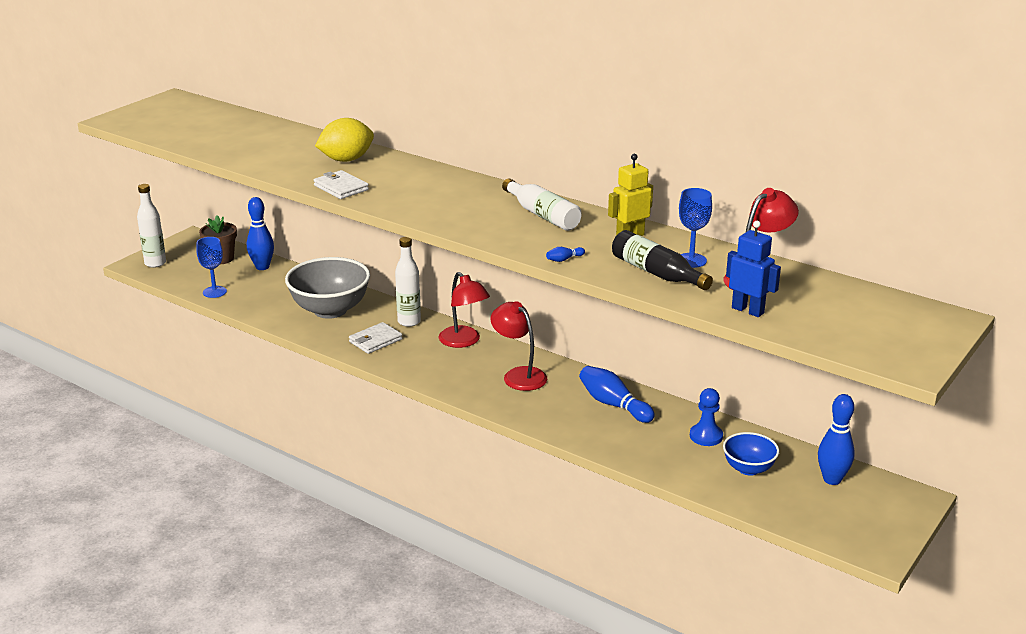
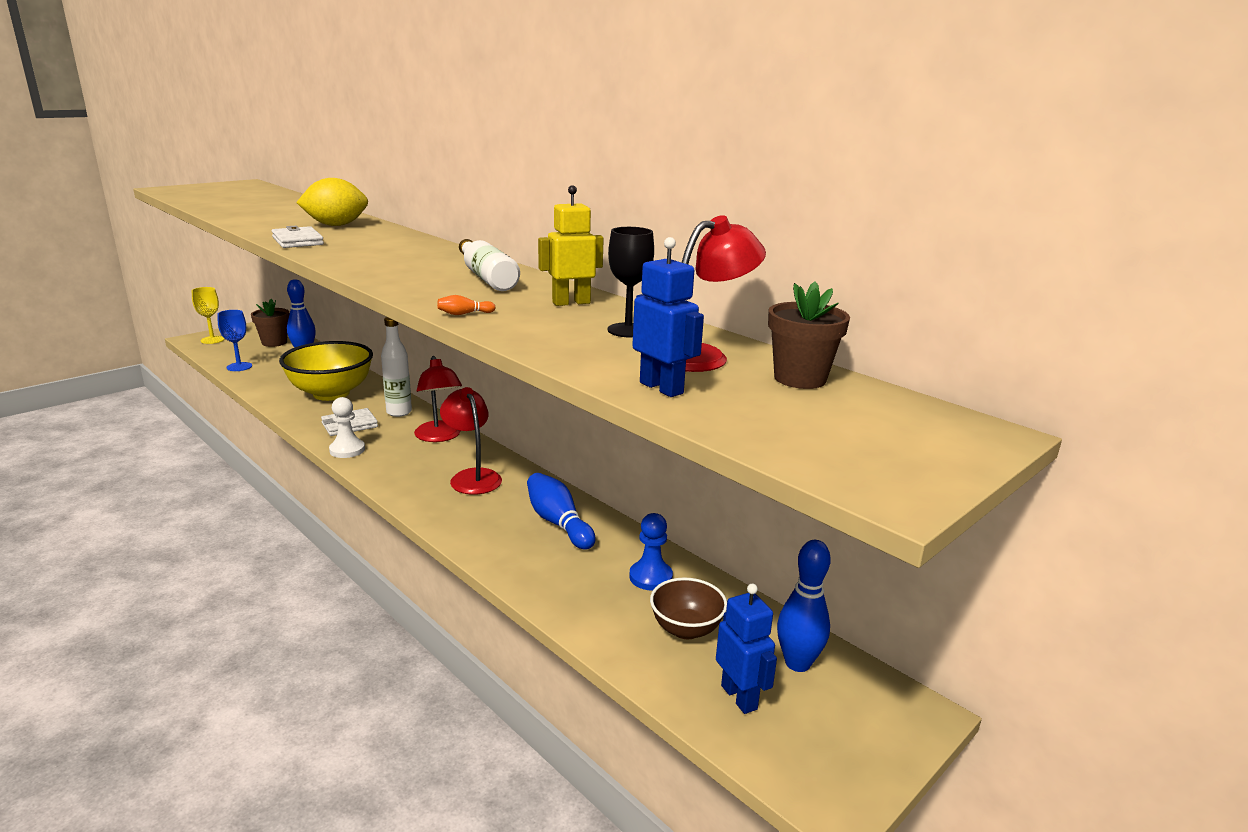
camera: 10 degrees right, 5 degrees down
(155, 263) = (212, 340): white bottle -> yellow goblet
(330, 310) = (331, 393): grey bowl -> yellow bowl
(394, 365) = (347, 450): none -> white pawn
(564, 259) = (464, 314): blue bowling pin -> orange bowling pin
(656, 273) = (569, 337): black bottle -> none
(691, 260) = (628, 330): blue goblet -> black goblet
(748, 468) = (686, 629): blue bowl -> brown bowl
(802, 505) = (739, 697): none -> blue robot
(828, 290) = (800, 379): none -> brown flower pot

